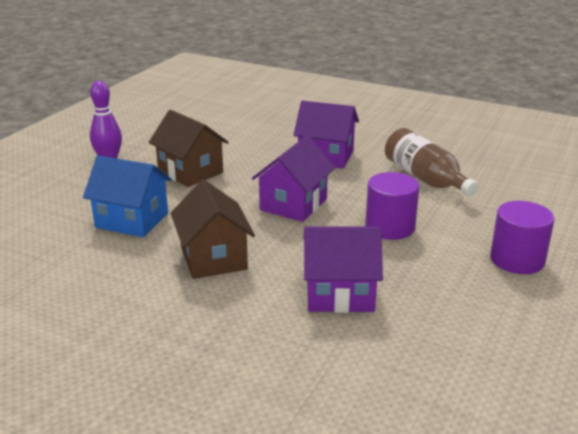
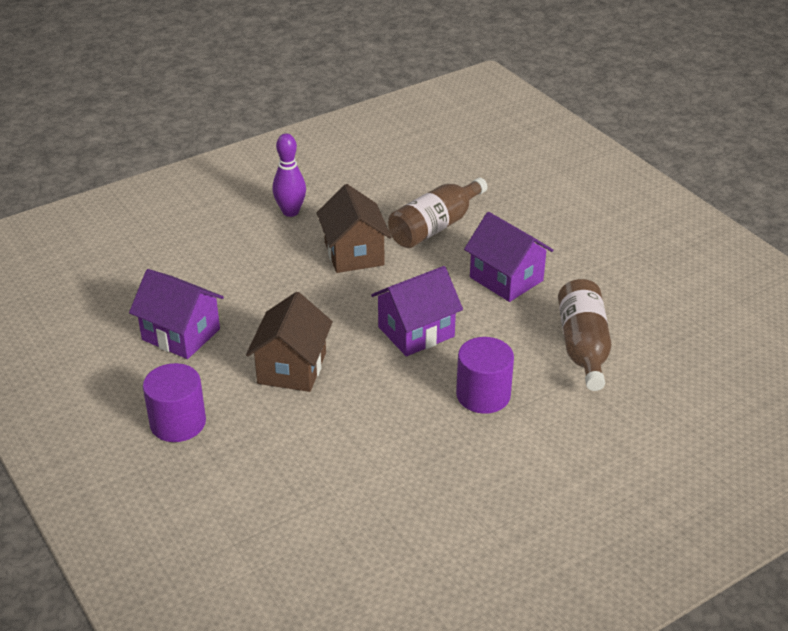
camera: 30 degrees right, 10 degrees up
(132, 220) = (257, 297): blue house -> none
(239, 141) = (435, 226): none -> brown bottle
(339, 294) = (365, 450): purple house -> purple house (181, 334)
(517, 260) = (569, 483): purple cylinder -> purple cylinder (178, 423)

